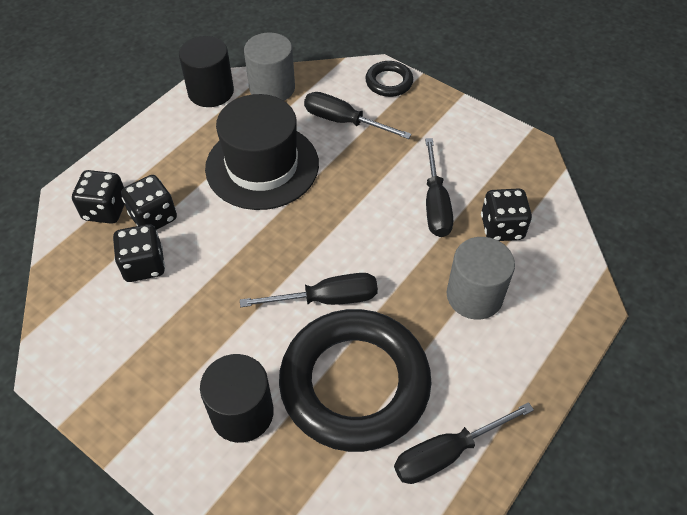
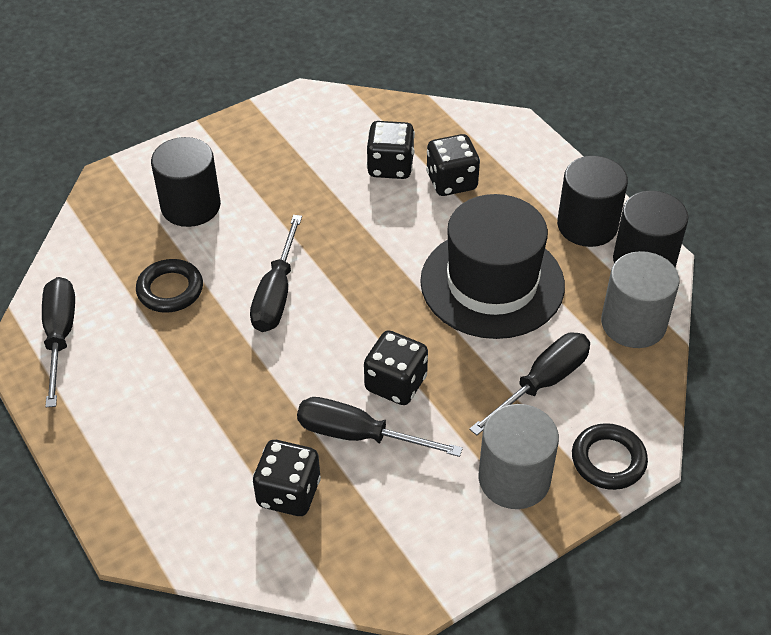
camera: 110 degrees right, 5 degrees down
(105, 210) = (478, 148): black dice -> black dice (395, 383)
(182, 126) = (587, 225): none -> black cylinder
(354, 383) = (170, 290): black ring -> black ring, size x0.43
(474, 295) = (210, 425): grey cylinder -> grey cylinder (514, 478)

